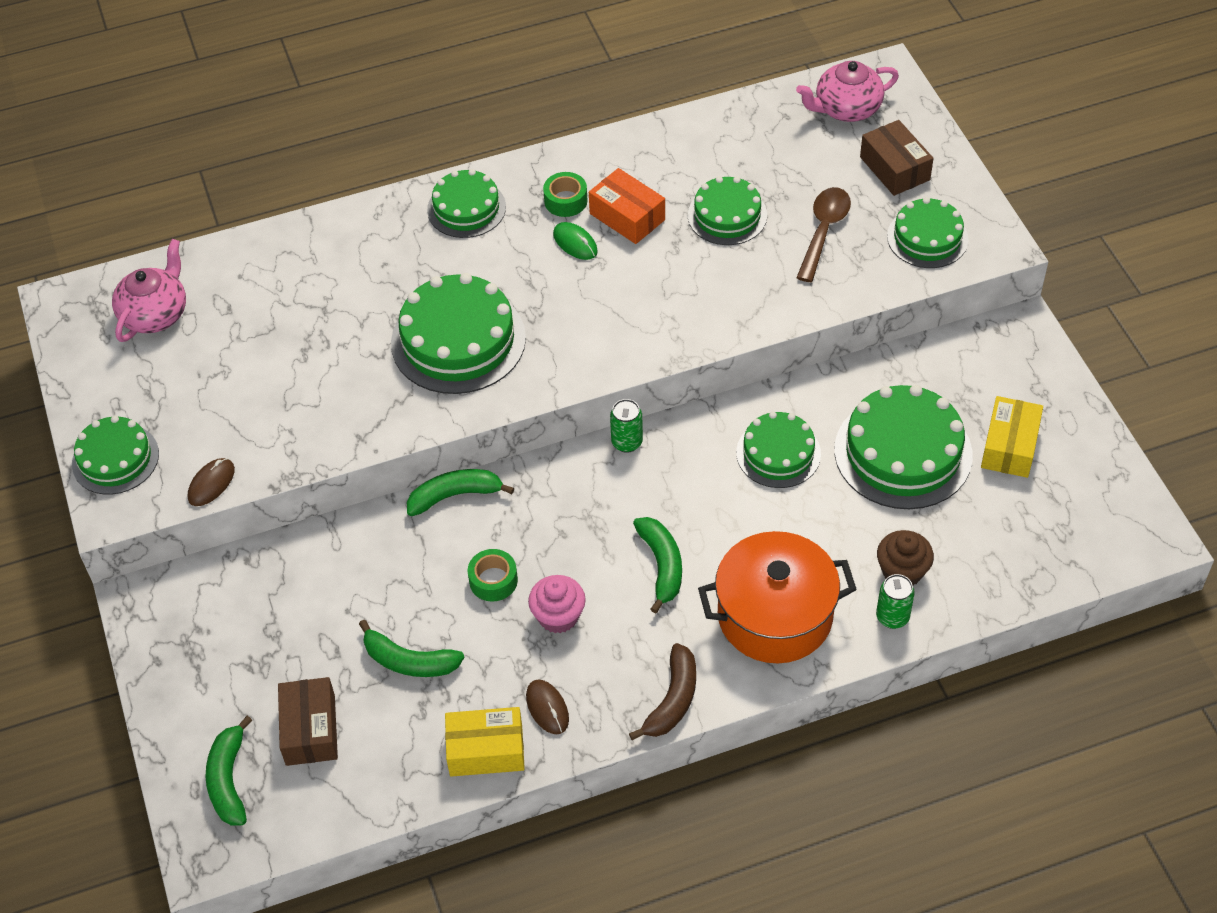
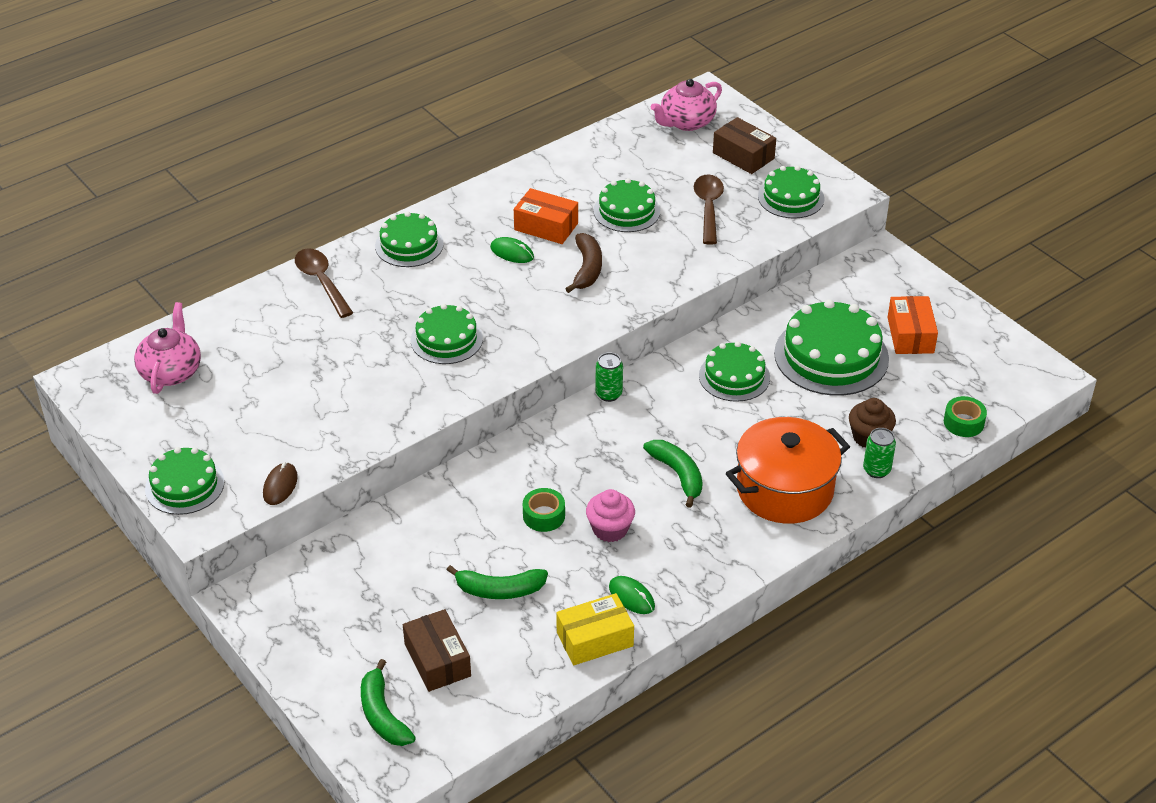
camera: 20 degrees left, 10 degrees down
(354, 235) = (321, 282): none -> brown spoon
(455, 495) = (483, 462): green banana -> none
(458, 340) = (446, 339): green cake -> green cake, size x0.62
(547, 708) = (631, 597): brown mouse -> green mouse
(565, 201) = (490, 224): green tape -> green tape (963, 422)
(672, 700) = (731, 567): brown banana -> brown banana (587, 269)
(1009, 446) = (910, 335): yellow box -> orange box

